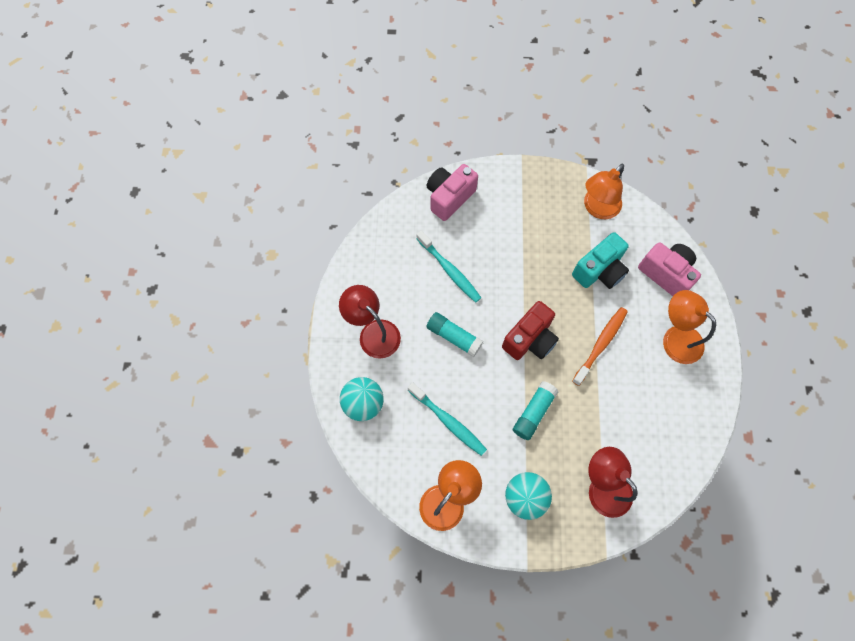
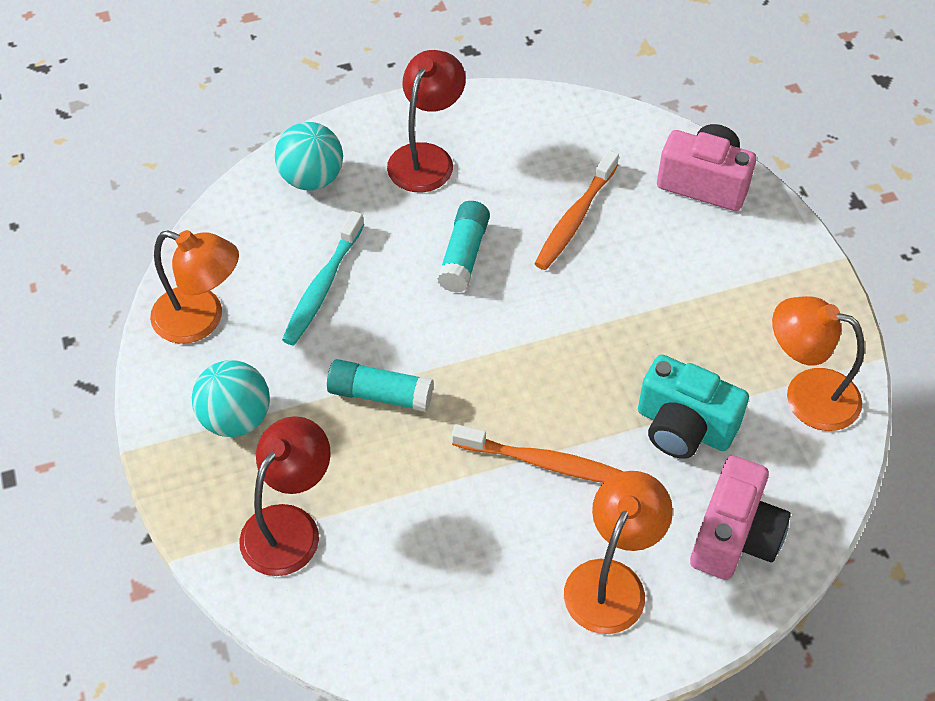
camera: 70 degrees right, 15 degrees down
(449, 270) = (575, 218): turquoise toothbrush -> orange toothbrush
(530, 339) = (505, 357): red camera -> none

